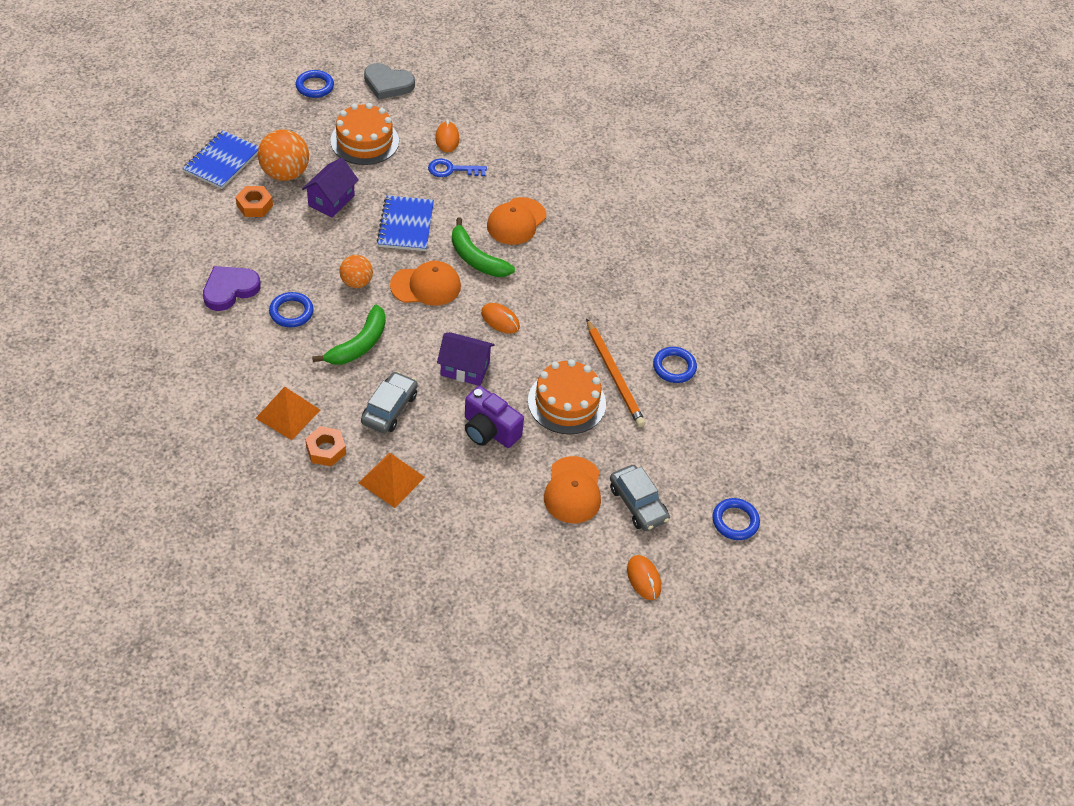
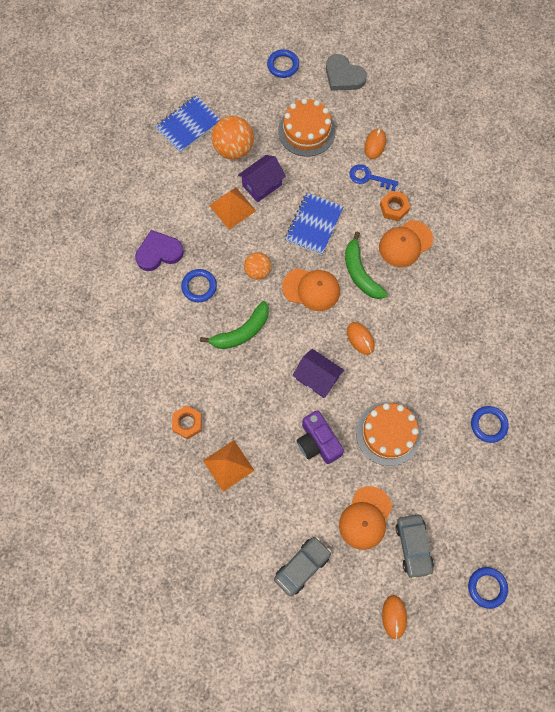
camera: 25 degrees right, 20 degrees up
(254, 205) = (201, 175): orange nut -> orange nut (394, 208)
(288, 414) = (169, 381): orange pyramid -> orange pyramid (232, 208)
(389, 408) = (247, 399): grey car -> grey car (302, 566)
(614, 375) = (436, 419): orange pencil -> none

